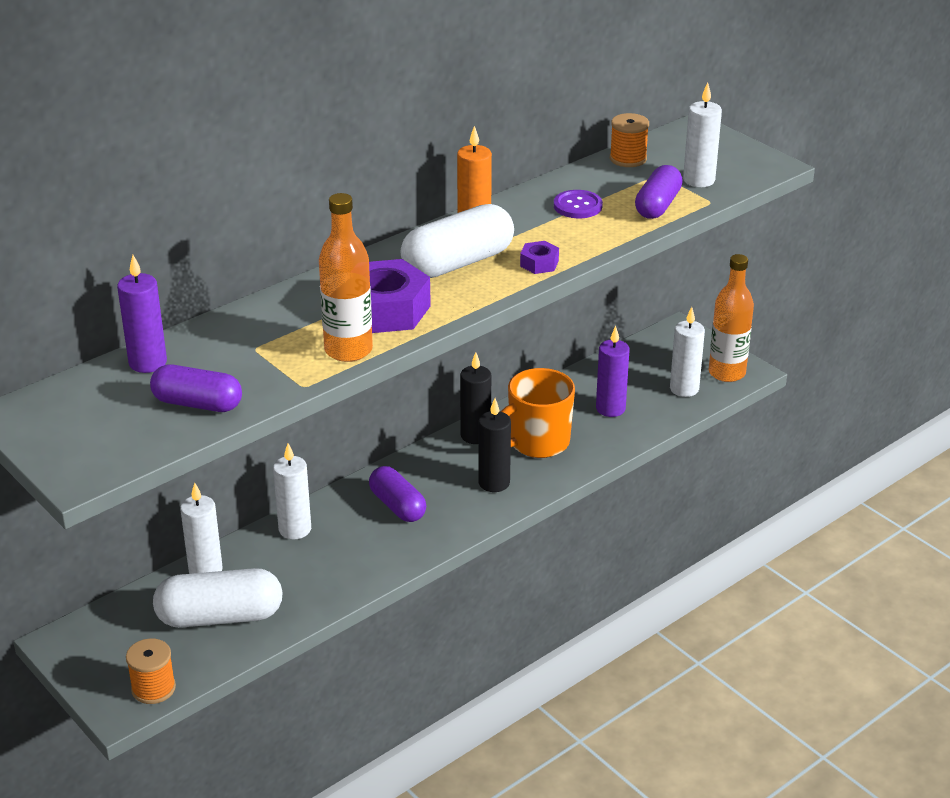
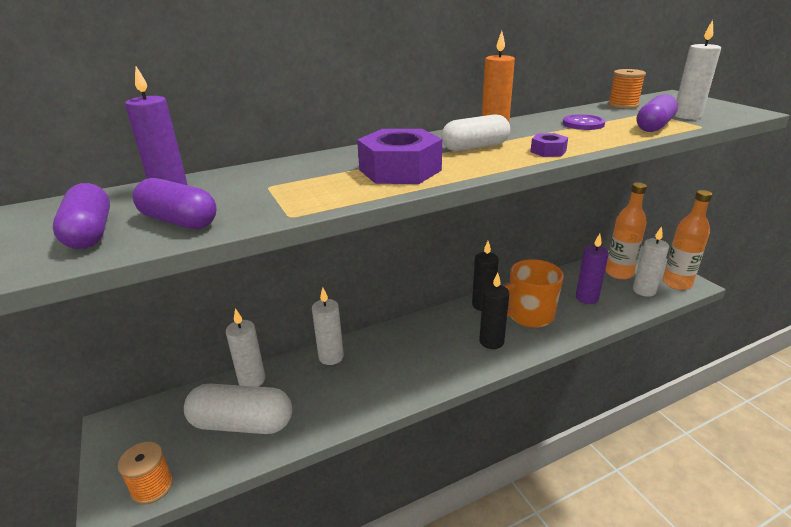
camera: 15 degrees right, 5 degrees down
(348, 350) = (350, 193): orange bottle -> orange bottle (619, 273)
(397, 506) = (413, 349): purple capsule -> purple capsule (90, 233)
(458, 263) = (475, 147): white capsule -> white capsule, size x0.67

